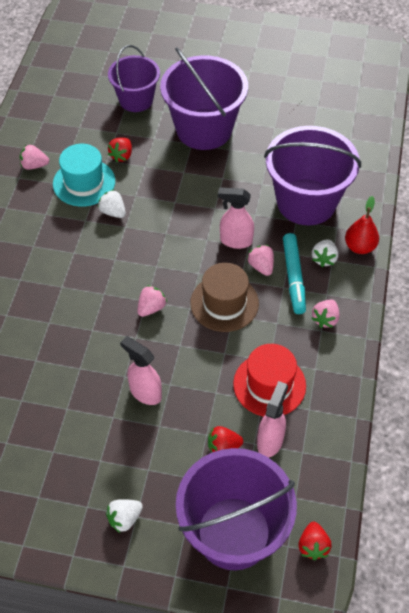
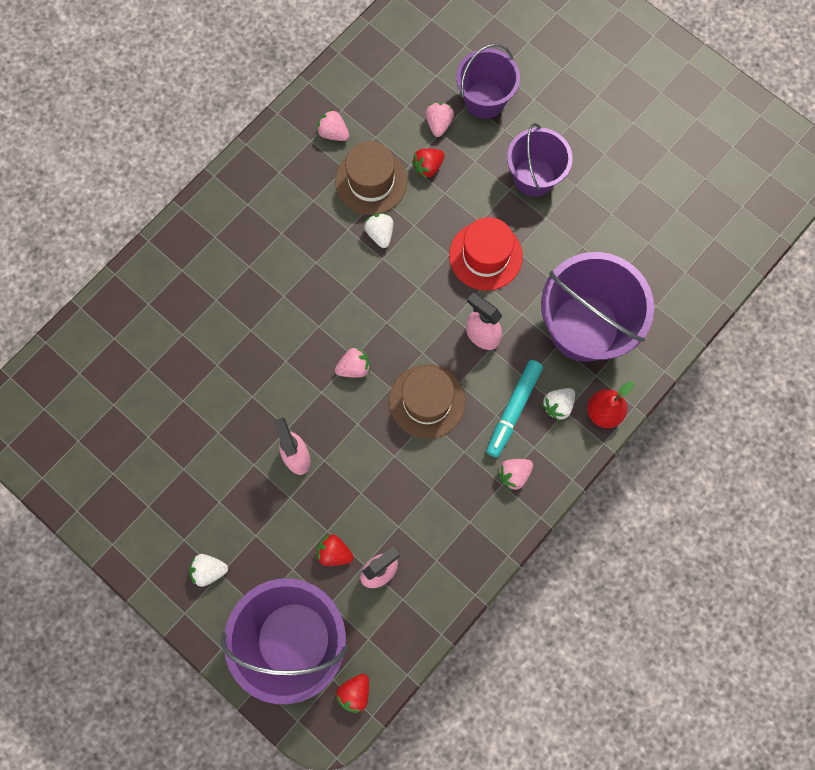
camera: 30 degrees right, 20 degrees up
(84, 182) = (371, 181): turquoise hat -> brown hat
(204, 129) = (534, 177): purple bucket -> purple bucket, size x0.62
(261, 266) = (489, 380): pink strawberry -> pink strawberry (439, 124)
(269, 384) = (415, 514): red hat -> red hat (485, 256)

